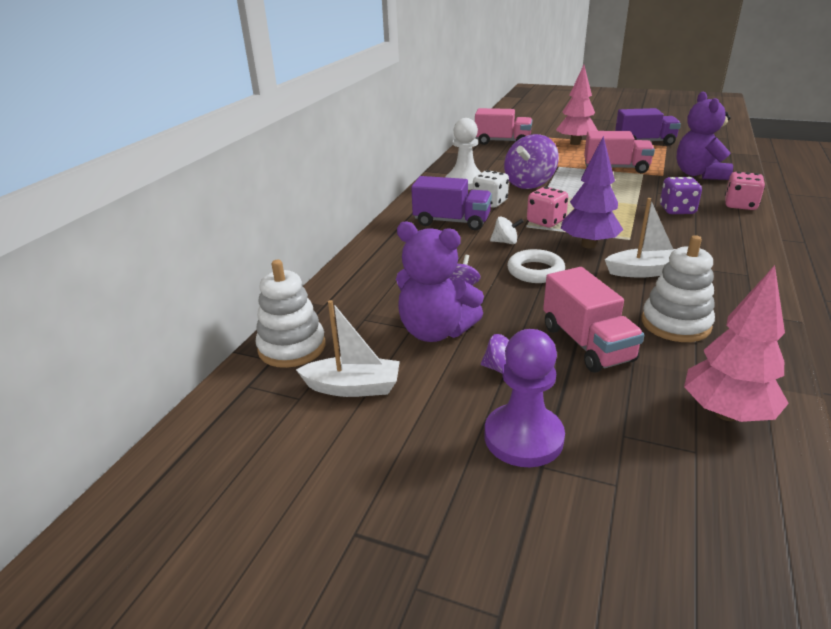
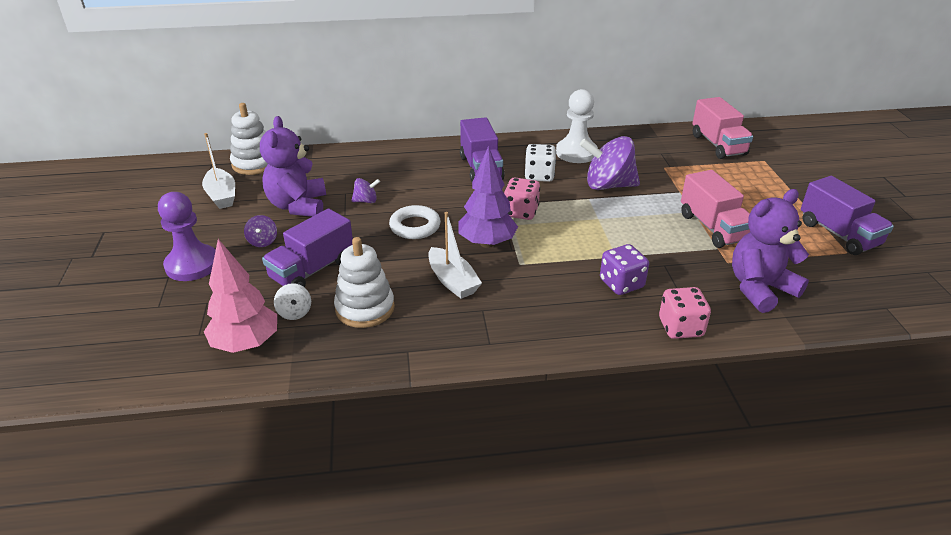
camera: 60 degrees right, 5 degrees up
(505, 242) = (460, 201): white spinning top -> white spinning top (294, 312)
(575, 143) = (771, 188): pink tree -> none
(587, 343) = (312, 270): pink truck -> purple truck

